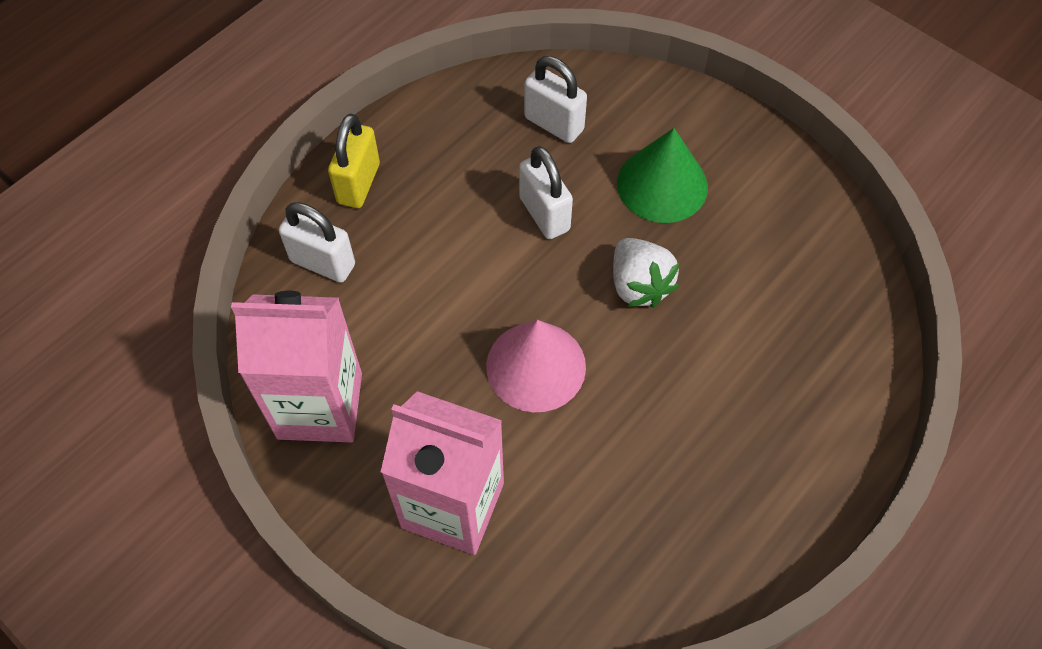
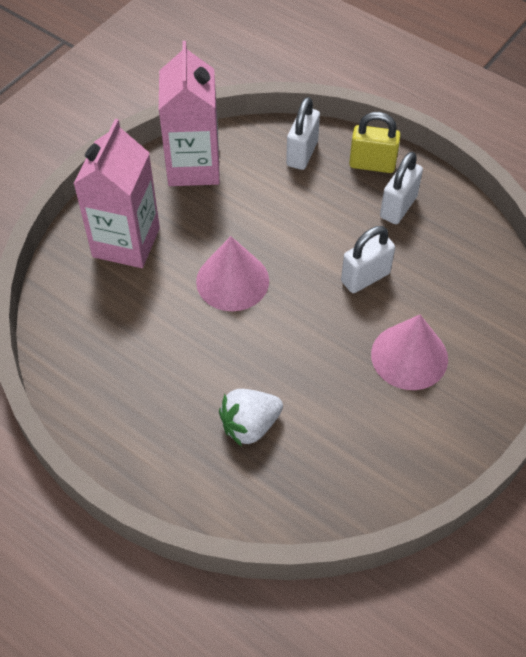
camera: 85 degrees right, 5 degrees down
(554, 124) = (455, 278): white padlock -> white padlock (398, 207)
(639, 285) = (309, 342): white strawberry -> white strawberry (250, 425)
(662, 184) = (409, 356): green cone -> pink cone

